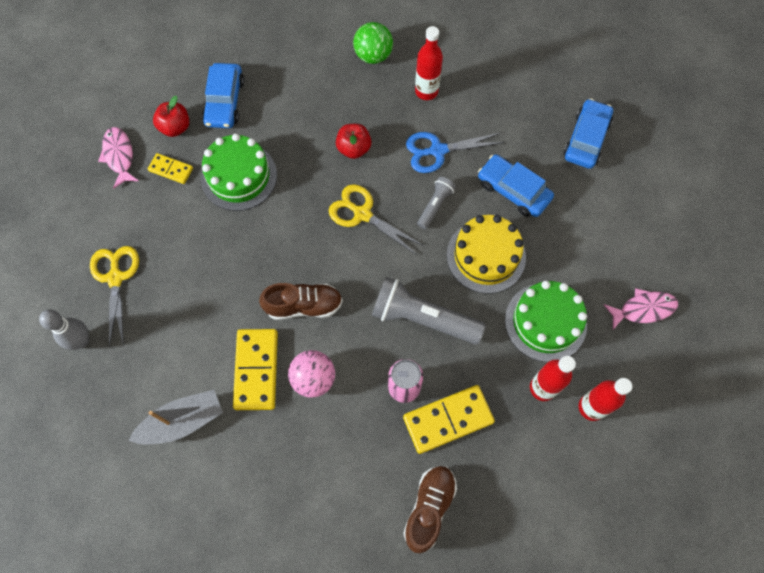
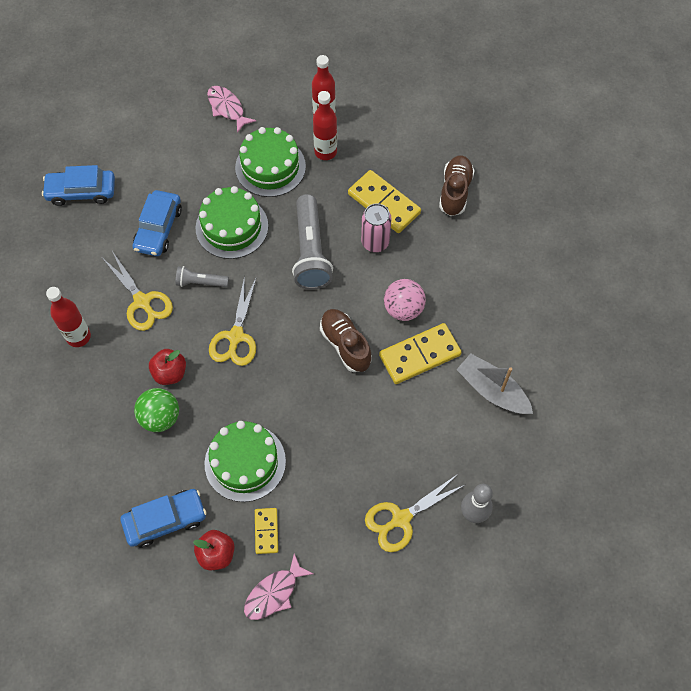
camera: 115 degrees left, 5 degrees down
(373, 55) = (52, 402): green ball -> green ball (160, 417)
(429, 508) = (455, 191): brown shoe -> brown shoe turned 105 degrees clockwise
(438, 150) = (142, 302): blue scissors -> yellow scissors
(486, 256) = (232, 227): yellow cake -> green cake

